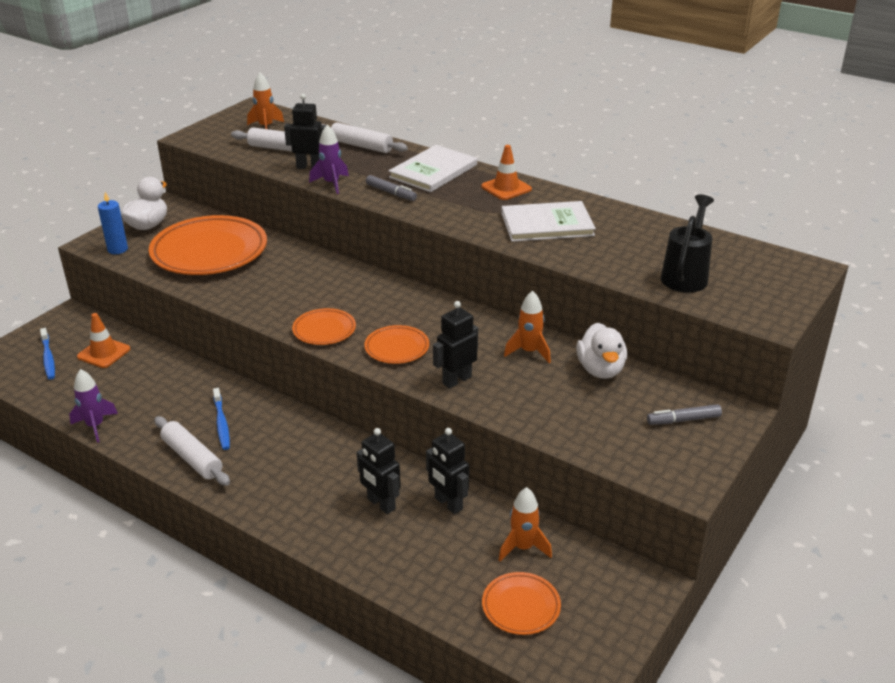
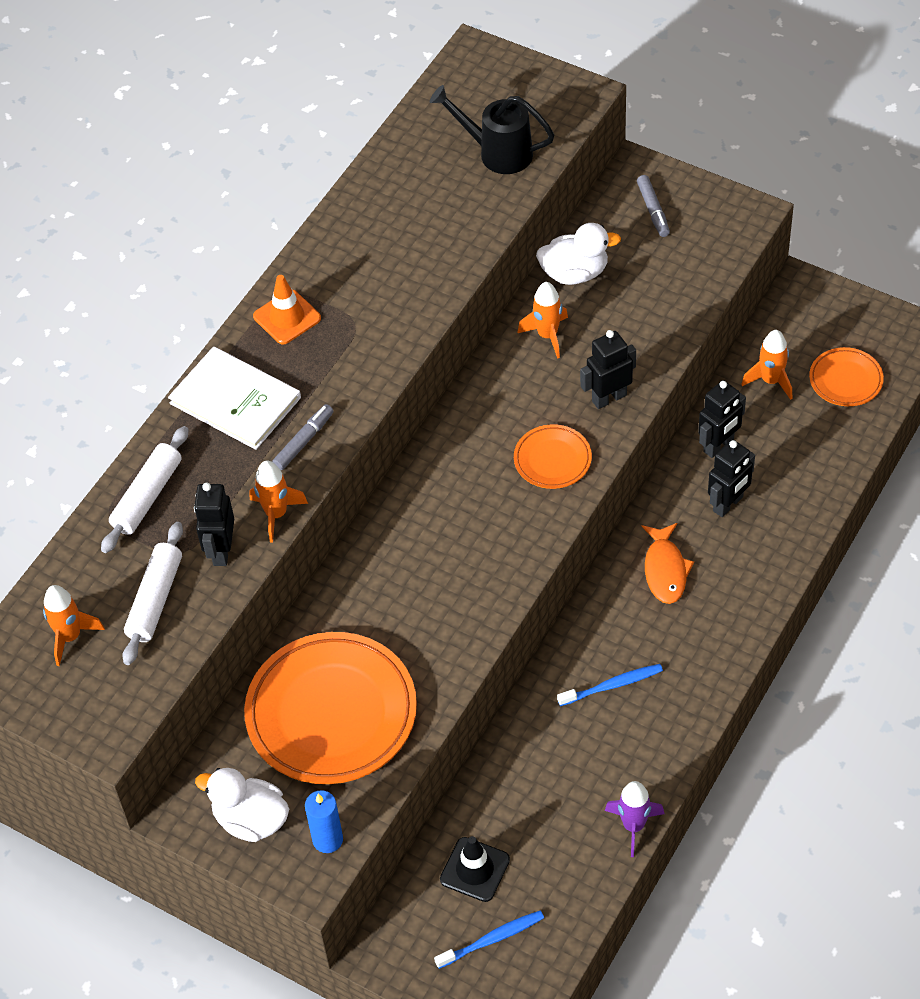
camera: 90 degrees left, 20 degrees up
(104, 353) = (475, 869): orange traffic cone -> black traffic cone
(192, 458) = (679, 701): white rolling pin -> none
(321, 460) = (665, 570): none -> orange fish
(324, 330) = (521, 538): orange plate -> none
(331, 184) = (276, 514): purple rocket -> orange rocket
(456, 380) = (609, 398): black robot -> black robot turned 105 degrees clockwise
(547, 224) = (386, 273): white book -> none

